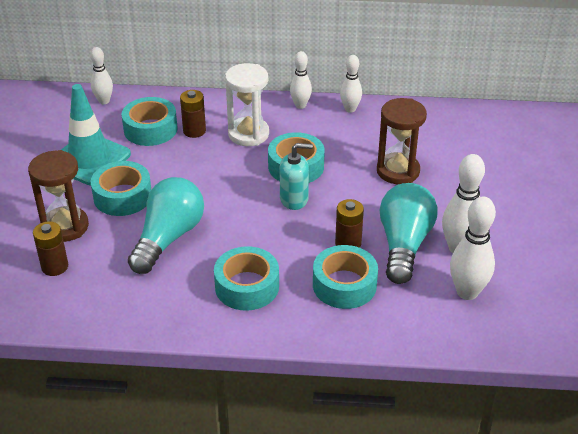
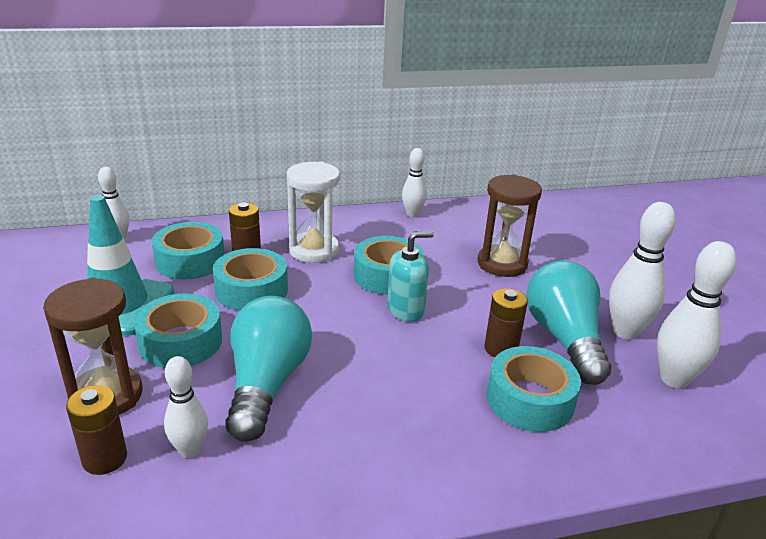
camera: 20 degrees left, 10 degrees down
(247, 286) = (407, 428): turquoise tape -> turquoise tape (251, 290)
(300, 105) = (357, 217): white bowling pin -> white bowling pin (190, 450)

